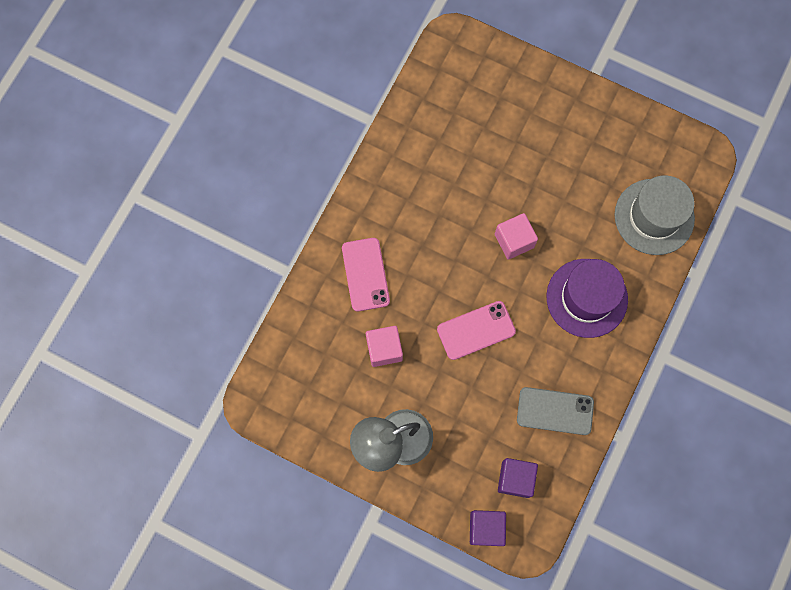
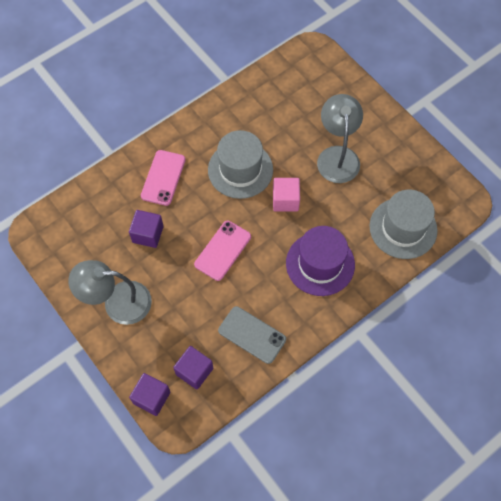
camera: 25 degrees right, 10 degrees down
(384, 349) = (148, 234): pink cube -> purple cube
(446, 226) = (240, 170): none -> grey hat
(476, 330) = (223, 250): pink phone -> pink phone turned 60 degrees counterclockwise
(544, 162) = (337, 156): none -> grey lamp

